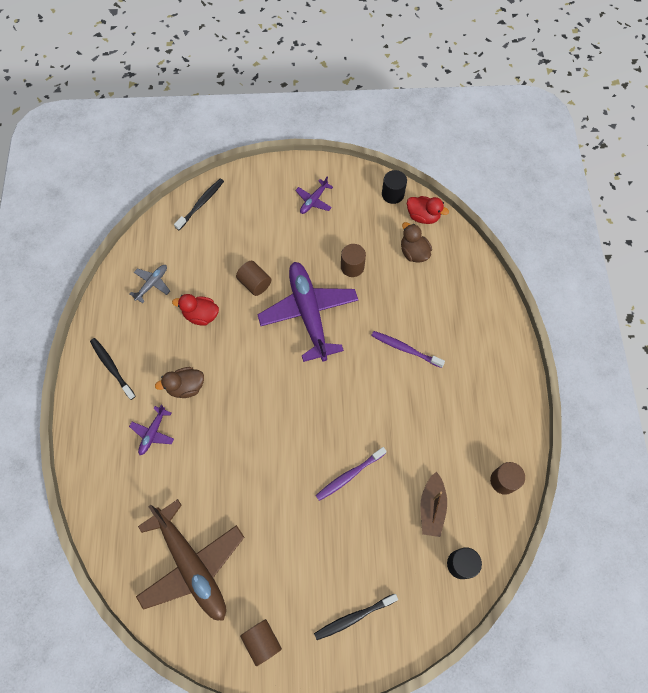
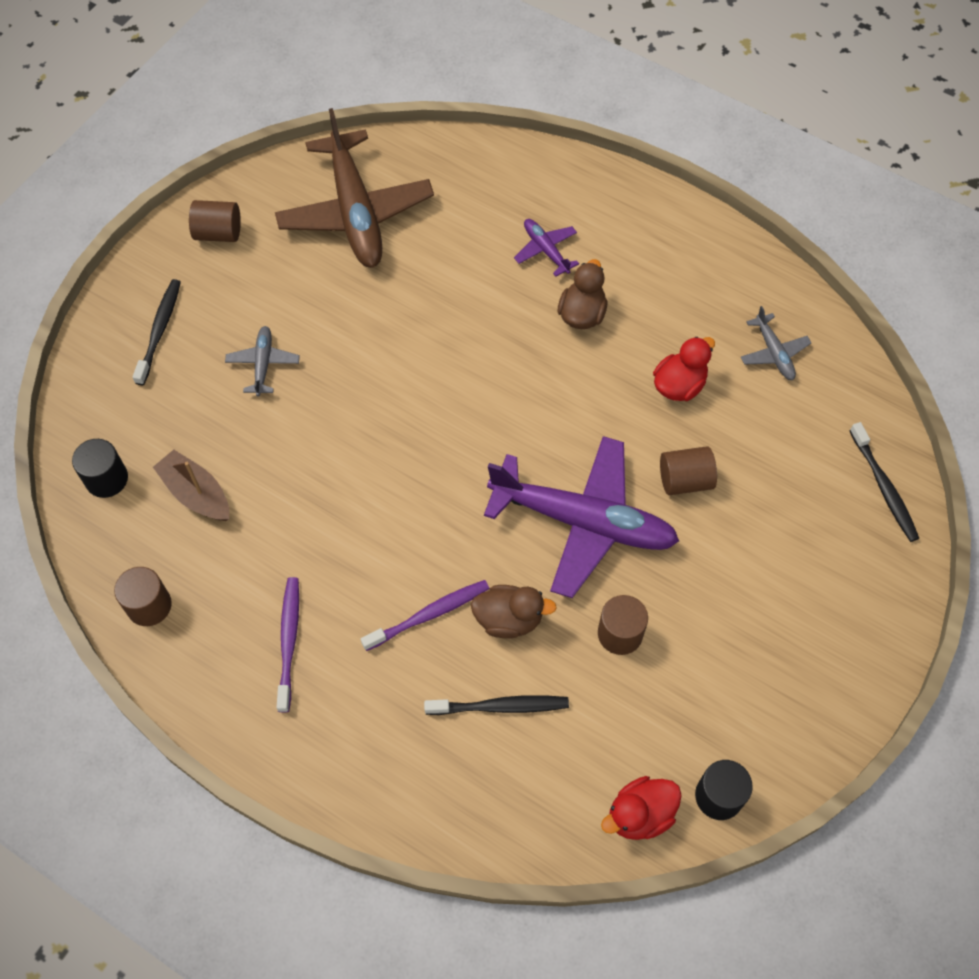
camera: 125 degrees right, 5 degrees down
(112, 367) = (672, 249): black toothbrush -> black toothbrush (500, 706)
(192, 564) = (355, 212): brown plane -> brown plane turned 105 degrees counterclockwise
(314, 200) = (786, 657): purple plane -> none
(332, 535) = (263, 364): none -> grey plane
(349, 475) = (316, 426): purple toothbrush -> purple toothbrush (289, 641)
(413, 252) = (580, 747): brown duck -> brown duck (509, 619)

